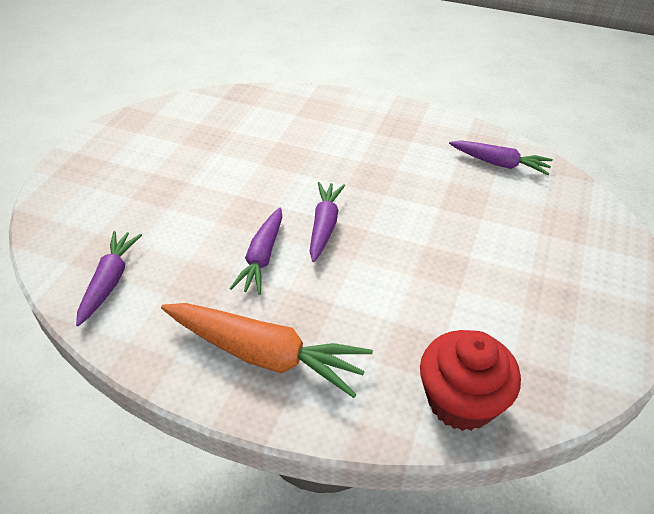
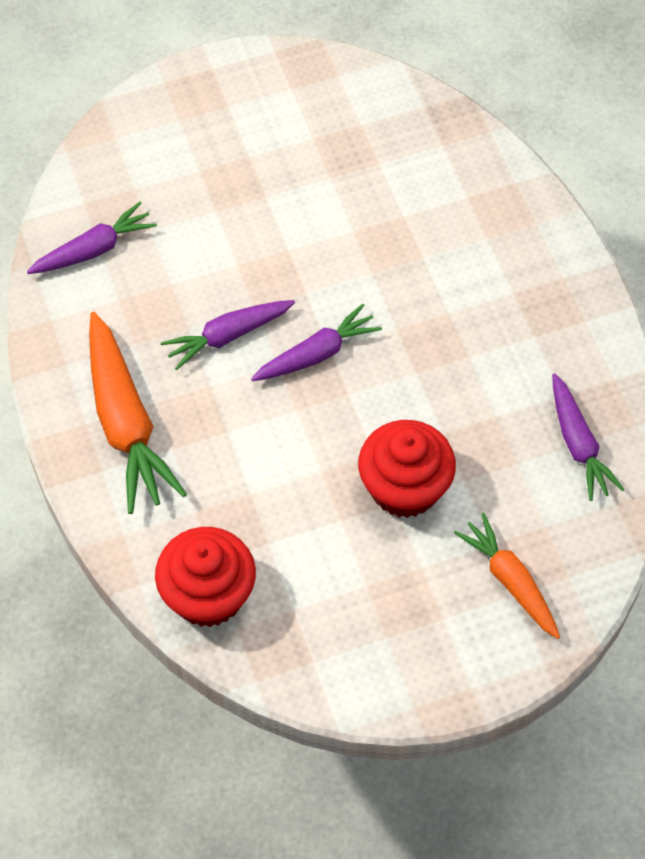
camera: 50 degrees right, 15 degrees up
(463, 245) = (404, 488): none -> red cupcake
(573, 240) = (510, 581): none -> orange carrot

